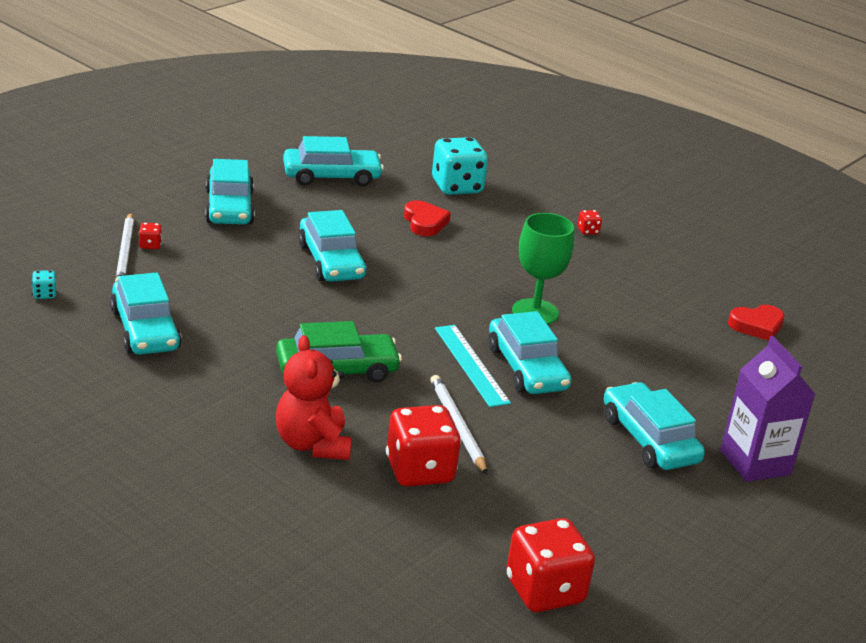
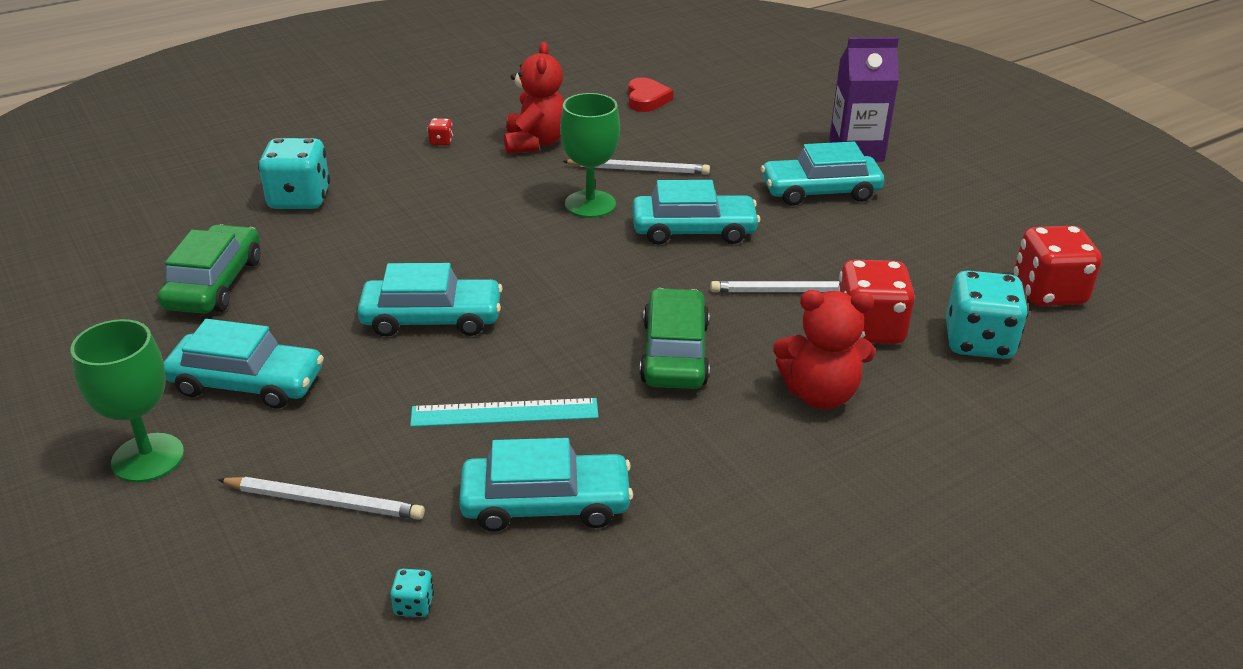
camera: 70 degrees left, 5 degrees up
(147, 191) = (148, 458): none -> green goblet
(150, 245) = (317, 473): red dice -> none
(331, 176) = (215, 283): turquoise car -> green car
(425, 222) = (371, 236): red heart -> none
(430, 537) = (978, 342): none -> turquoise dice
(471, 365) = (681, 262): turquoise ruler -> turquoise ruler (505, 413)
(613, 332) = (639, 170): none -> white pencil
(621, 275) = (535, 143): none -> red teddy bear

